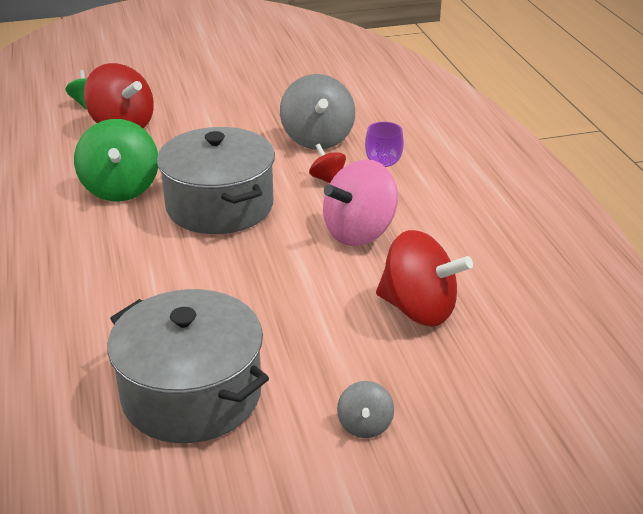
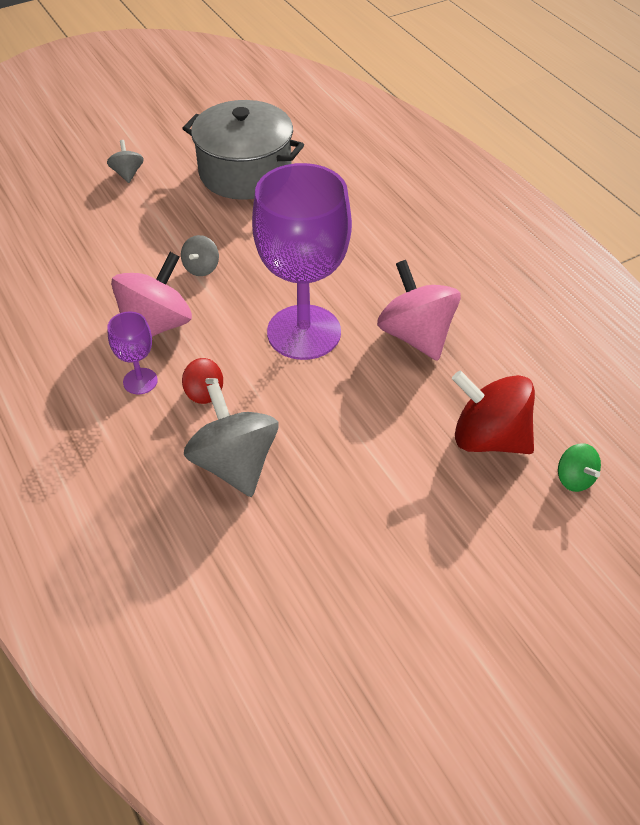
camera: 165 degrees right, 15 degrees up
(120, 189) = (416, 335): green spinning top -> pink spinning top
(219, 206) = (304, 332): grey pot -> purple goblet
(297, 277) = (201, 268): none -> grey spinning top
(418, 309) = (95, 257): red spinning top -> none

